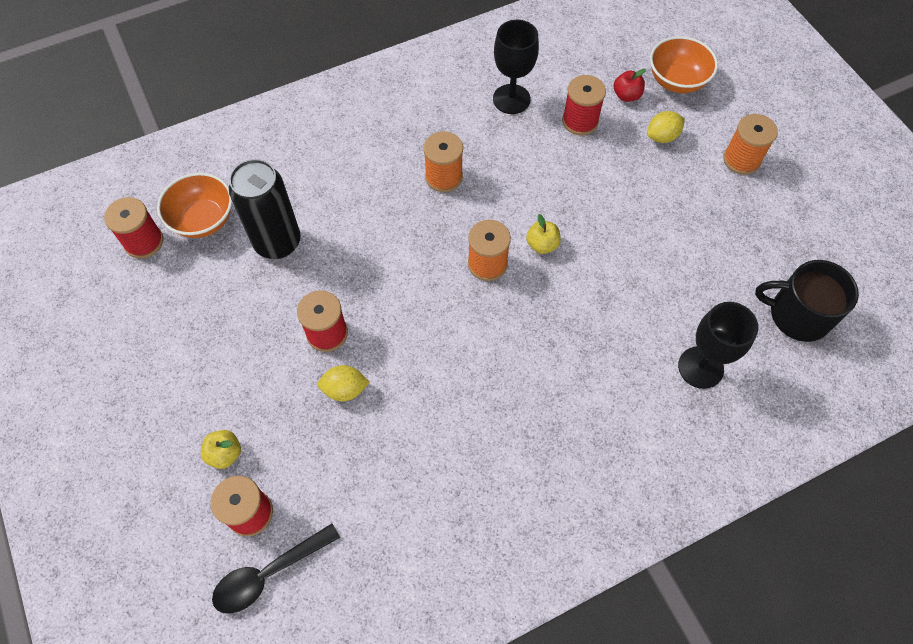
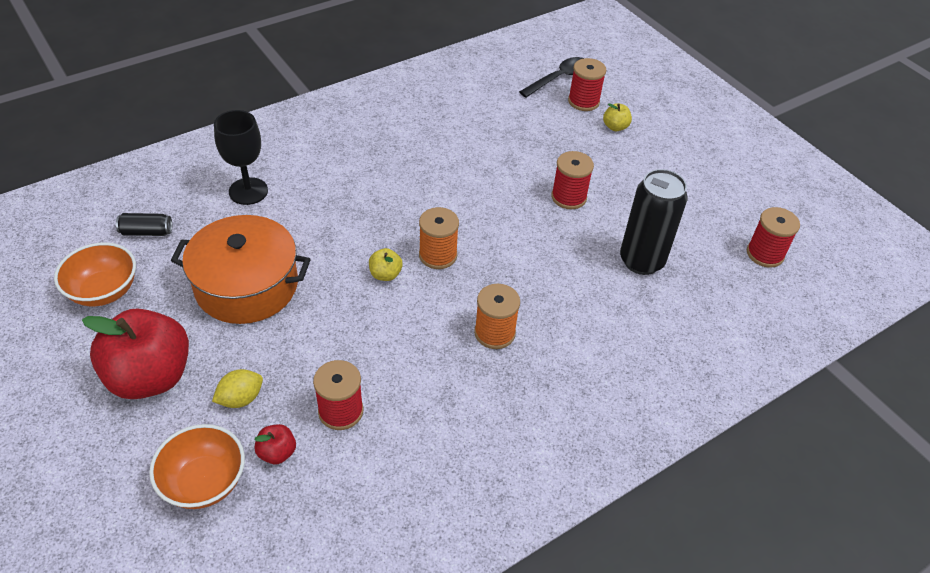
camera: 170 degrees right, 15 degrees down
(203, 220) = (722, 276): orange bowl -> orange bowl (104, 291)
(345, 389) = (541, 164): yellow lemon -> none
(511, 99) = (427, 435): black goblet -> none
(678, 241) = (246, 286): none -> orange pot
(741, 160) = (150, 377): orange spool -> red apple
(797, 315) = (146, 232): black mug -> black can

